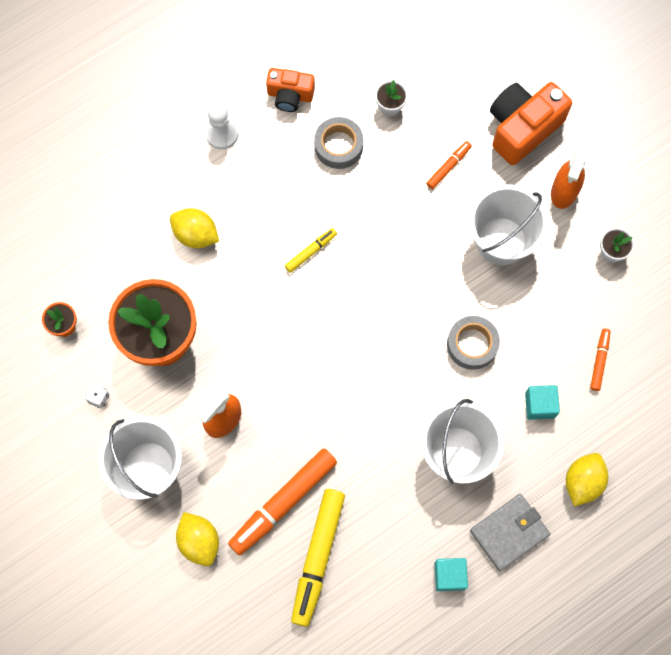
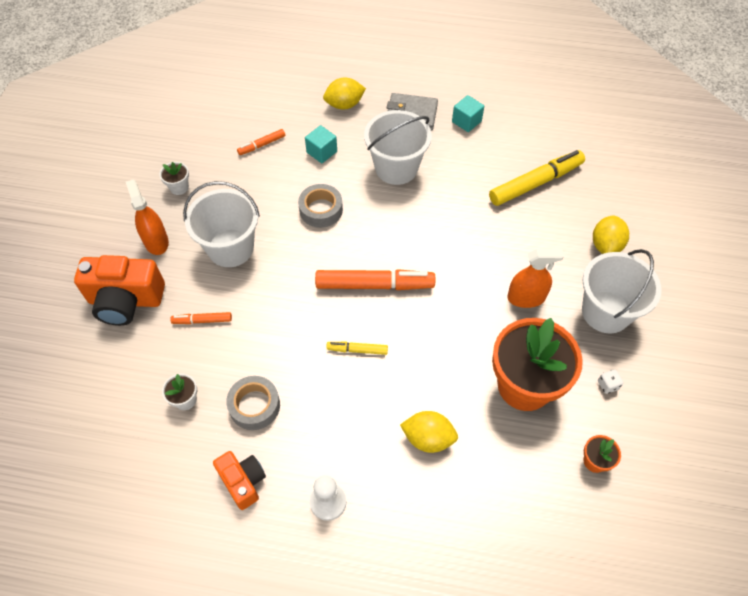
camera: 135 degrees left, 15 degrees down
(196, 235) = (428, 438): yellow lemon -> yellow lemon turned 60 degrees counterclockwise
(283, 503) = (530, 224): orange marker -> orange marker (374, 285)
(564, 191) = (156, 241): orange spray bottle -> orange spray bottle turned 90 degrees counterclockwise

